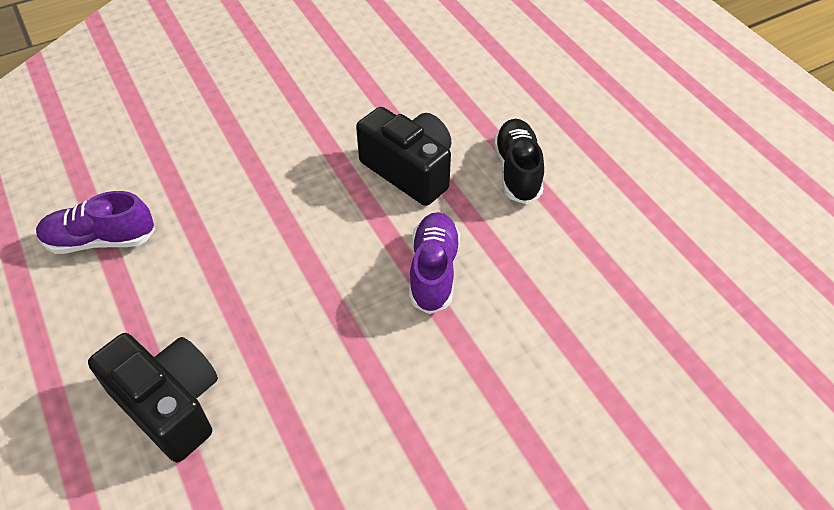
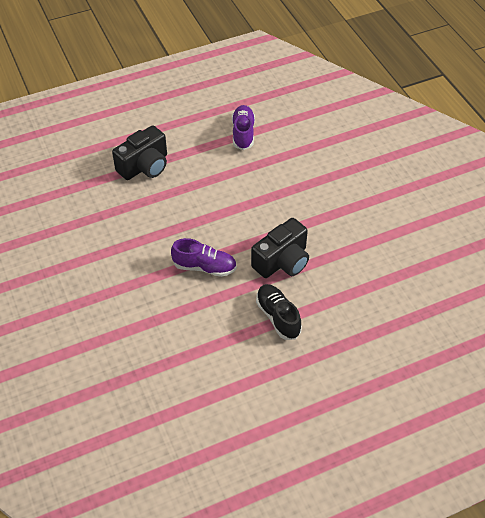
camera: 95 degrees right, 0 degrees up
(517, 171) = (278, 317): black shoe -> black shoe turned 120 degrees counterclockwise

